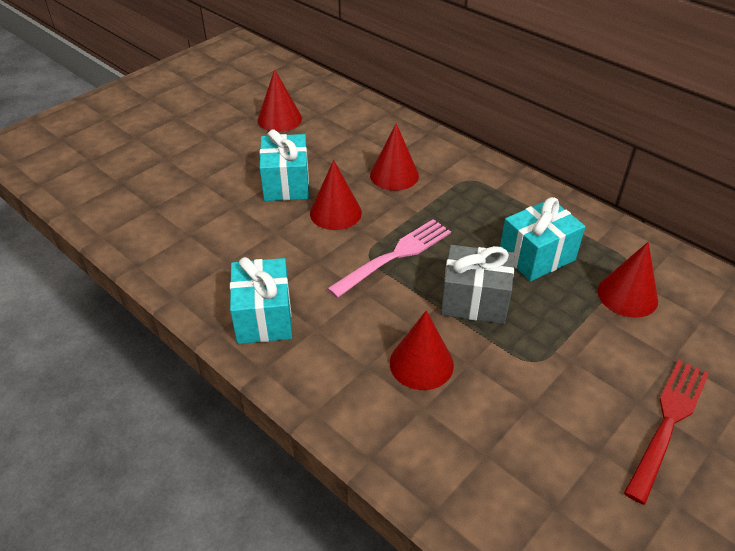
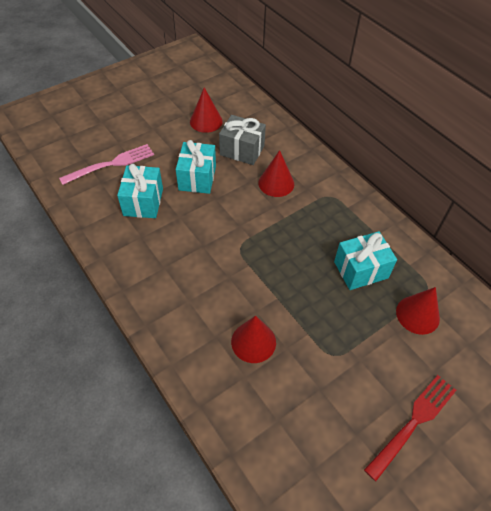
camera: 10 degrees right, 10 degrees up
(264, 317) = (156, 285): turquoise gift -> turquoise gift (143, 202)
(335, 212) = (226, 208): red cone -> none
(394, 256) = (258, 252): pink fork -> pink fork (111, 164)
(474, 300) = (304, 298): grey gift -> grey gift (242, 150)

